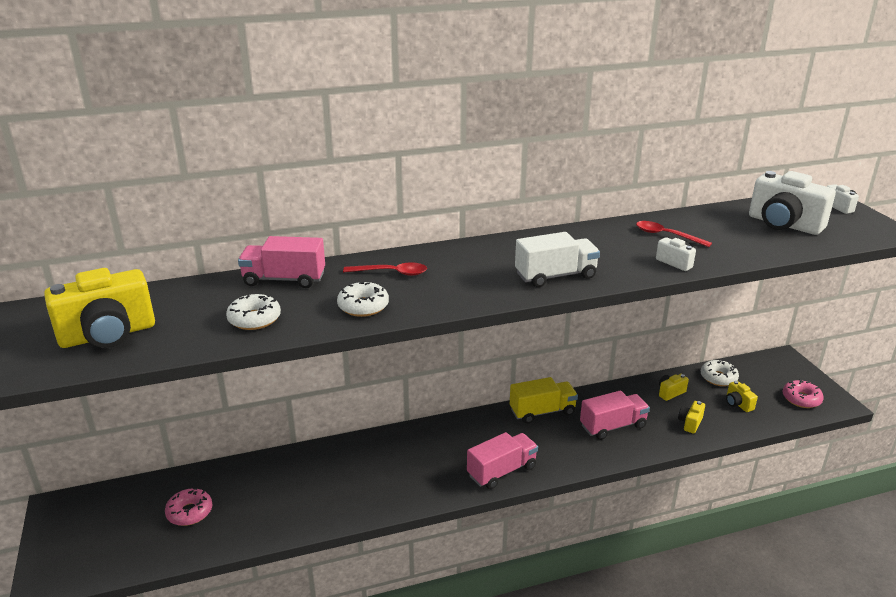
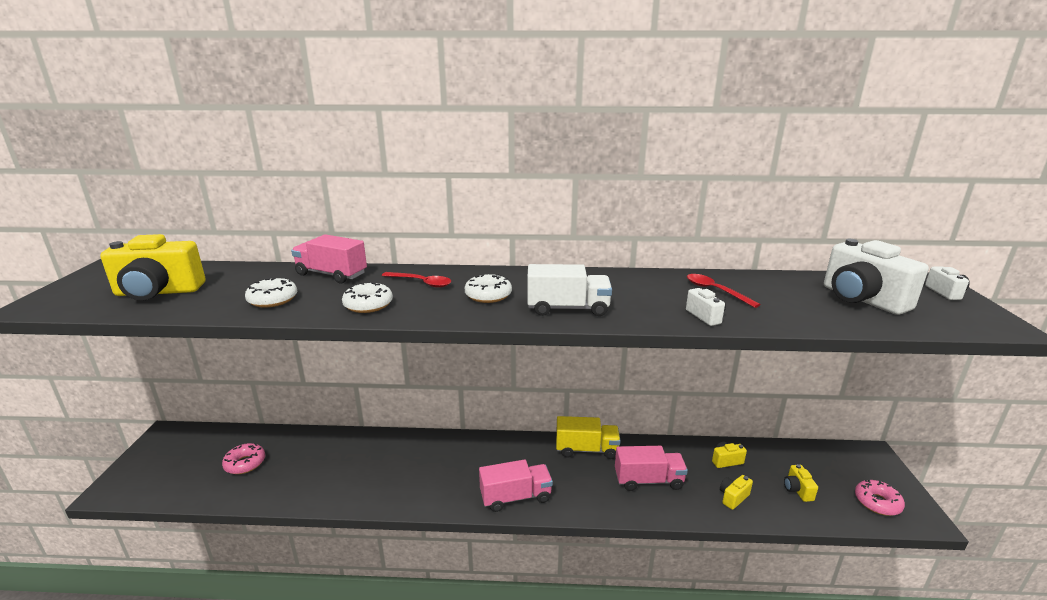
camera: 20 degrees right, 5 degrees down
(718, 378) = (786, 457): white donut -> white donut (488, 295)

